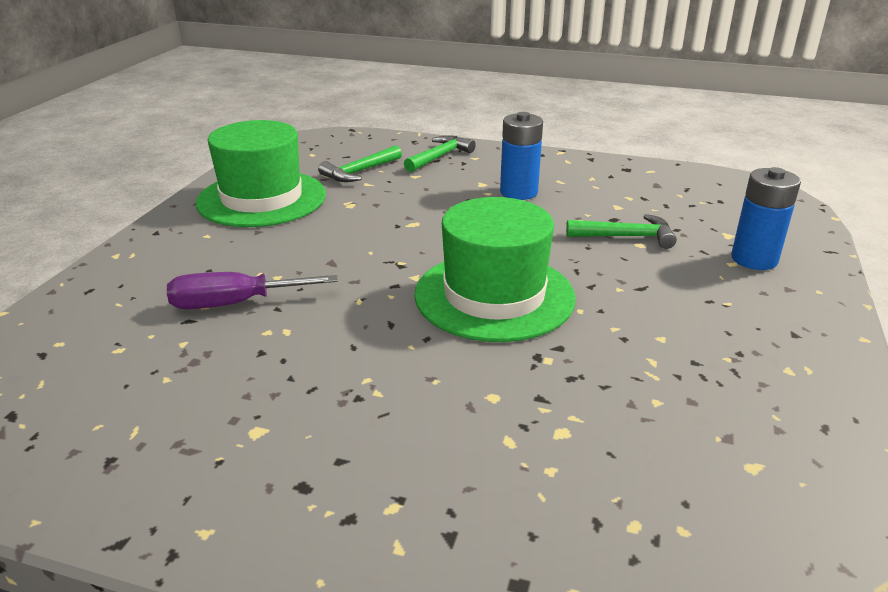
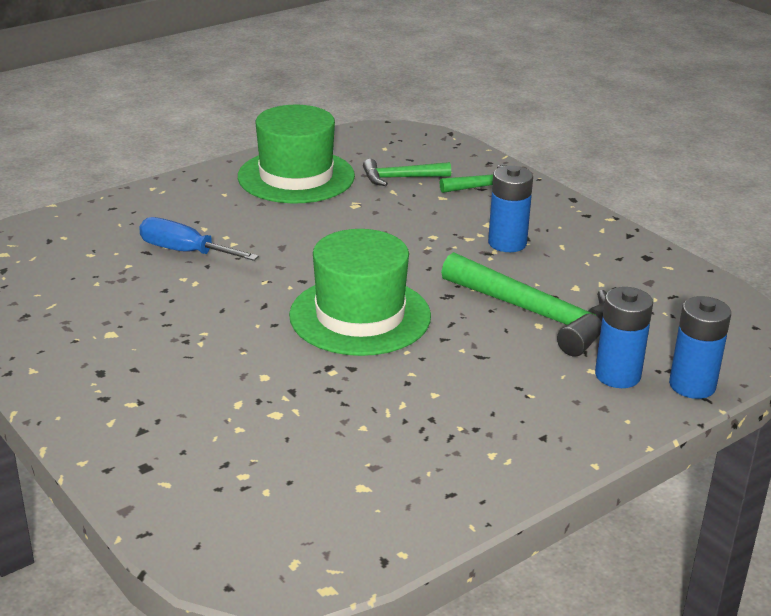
camera: 35 degrees right, 0 degrees up
(234, 304) = (185, 251): purple screwdriver -> blue screwdriver
(627, 237) = (537, 314): green hammer -> green hammer, size x1.80
(807, 245) = (692, 385): none -> blue battery

